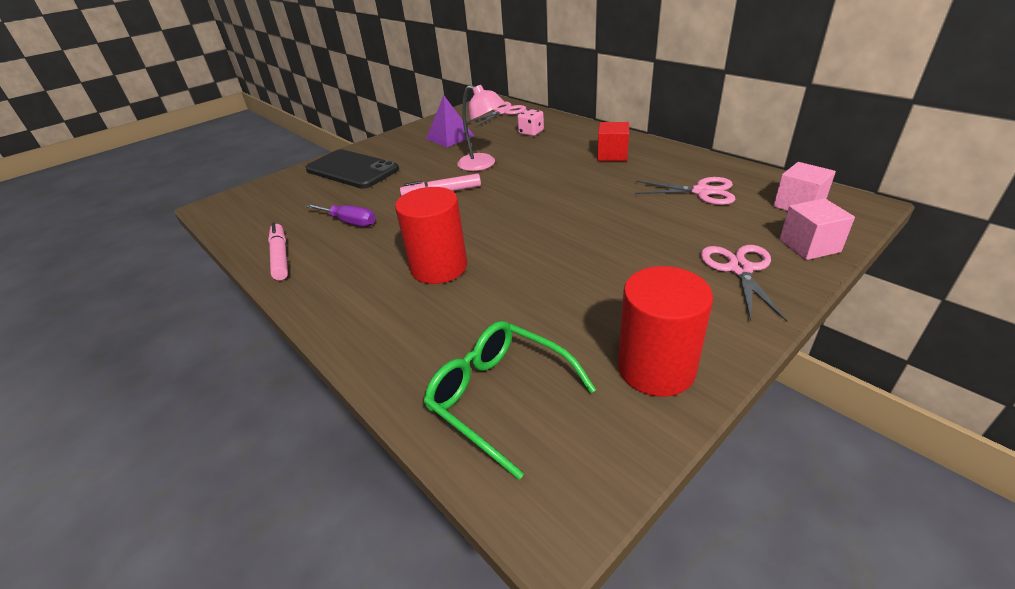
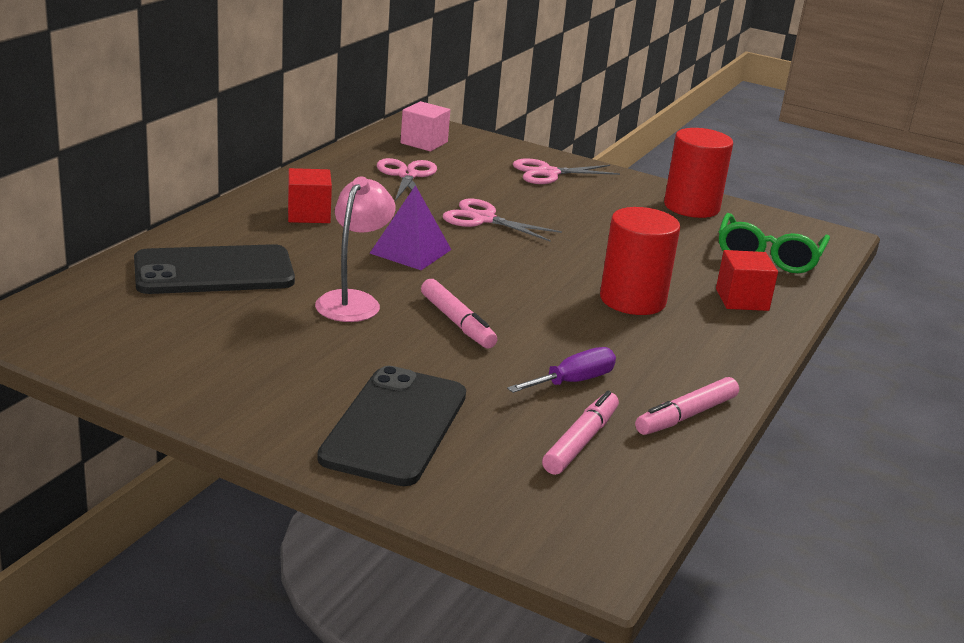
camera: 115 degrees left, 10 degrees down
(293, 215) = (581, 441): none -> pink marker
(349, 222) = (573, 381): purple screwdriver -> purple screwdriver turned 45 degrees clockwise
(409, 335) = (742, 299): none -> red cube
(450, 137) = (229, 345): purple pyramid -> purple pyramid (410, 251)
(502, 112) = (93, 305): pink scissors -> pink scissors (483, 219)
(531, 132) = (214, 271): pink dice -> black phone
(809, 246) = (497, 148): pink cube -> none

